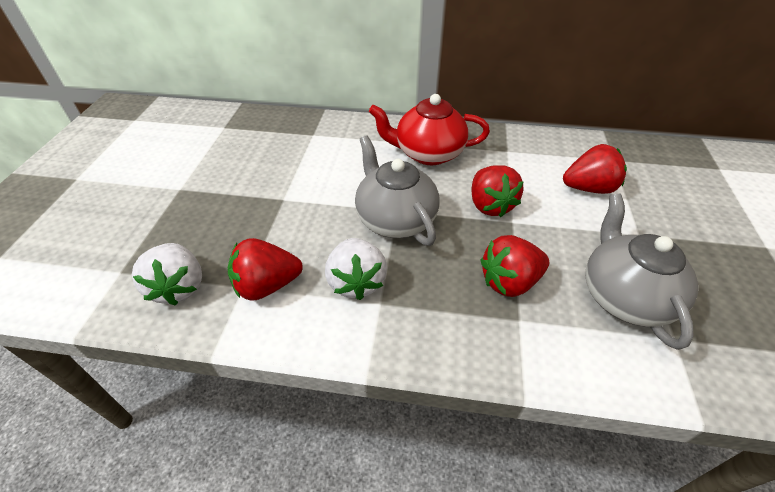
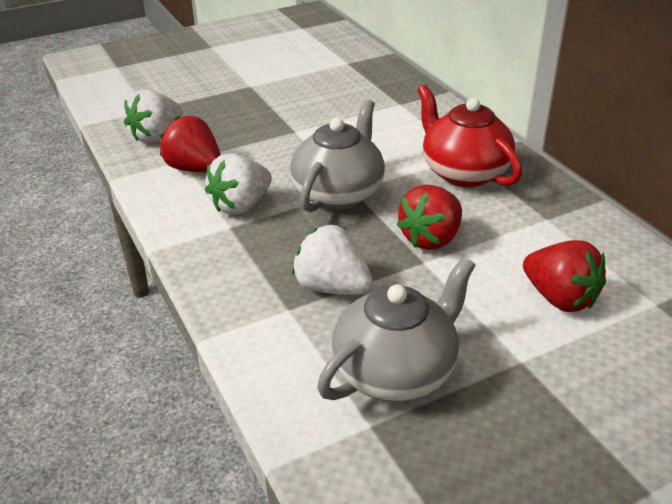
camera: 55 degrees right, 10 degrees down
(509, 282) = (332, 287): red strawberry -> white strawberry

